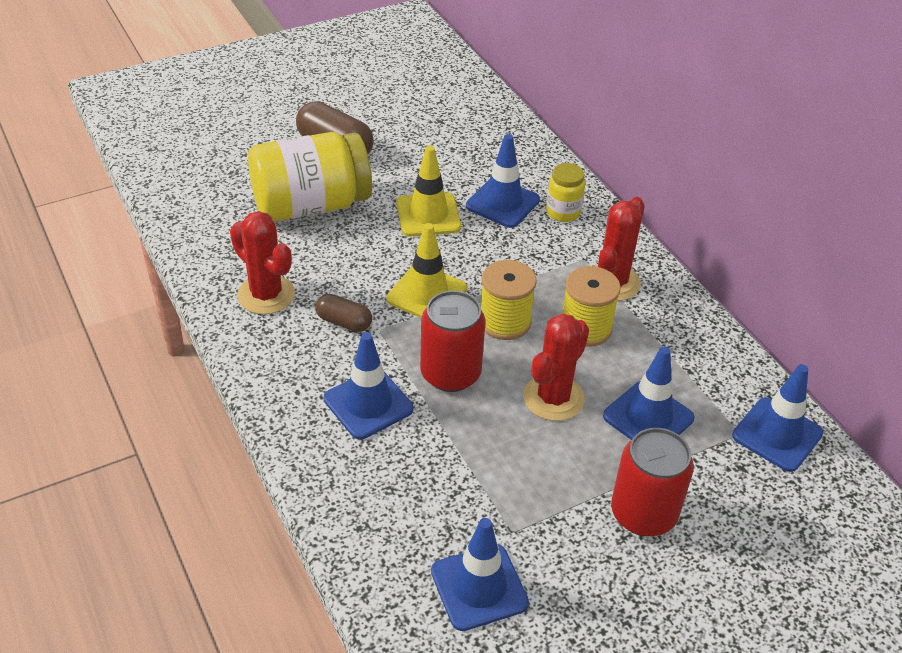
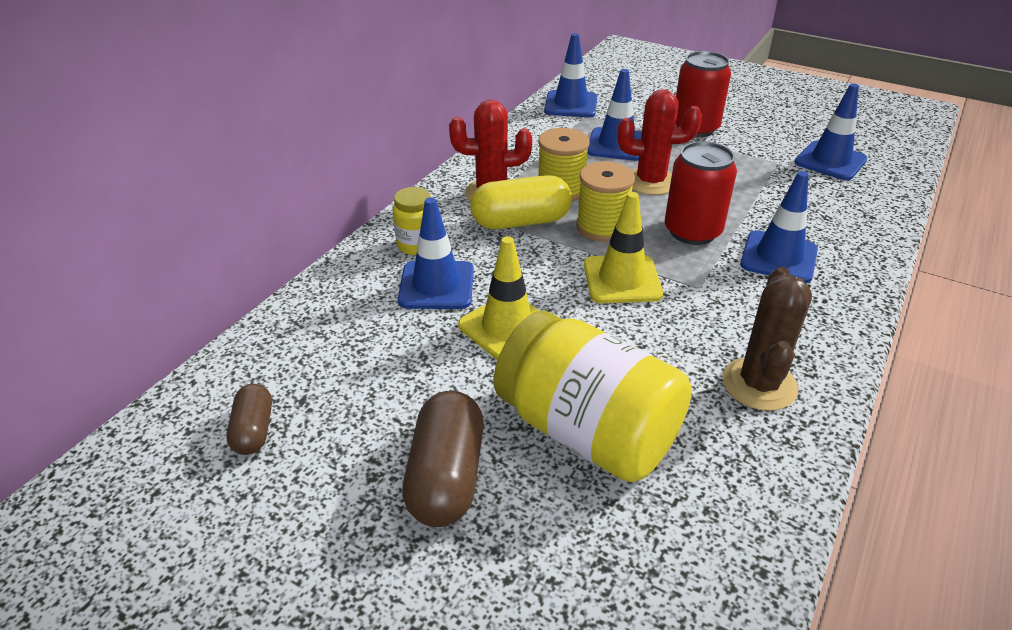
camera: 120 degrees left, 5 degrees down
(266, 295) = (759, 384): red cactus -> brown cactus
(344, 322) = (719, 312): brown capsule -> brown capsule (253, 430)
(552, 279) = (520, 221): none -> yellow capsule

